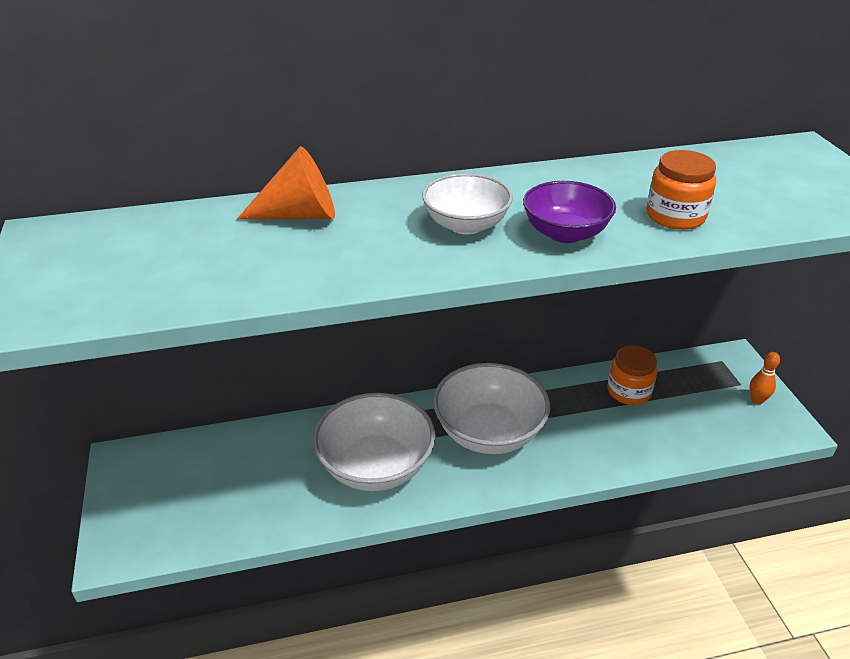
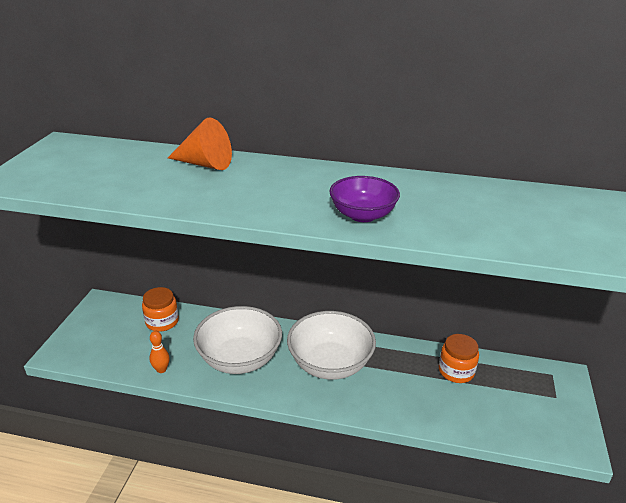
camera: 25 degrees right, 5 degrees down
(466, 225) = (300, 194): white bowl -> none
(675, 216) = (459, 224): orange jar -> orange jar (162, 322)
(757, 400) = (562, 414): orange bowling pin -> orange bowling pin (161, 369)

